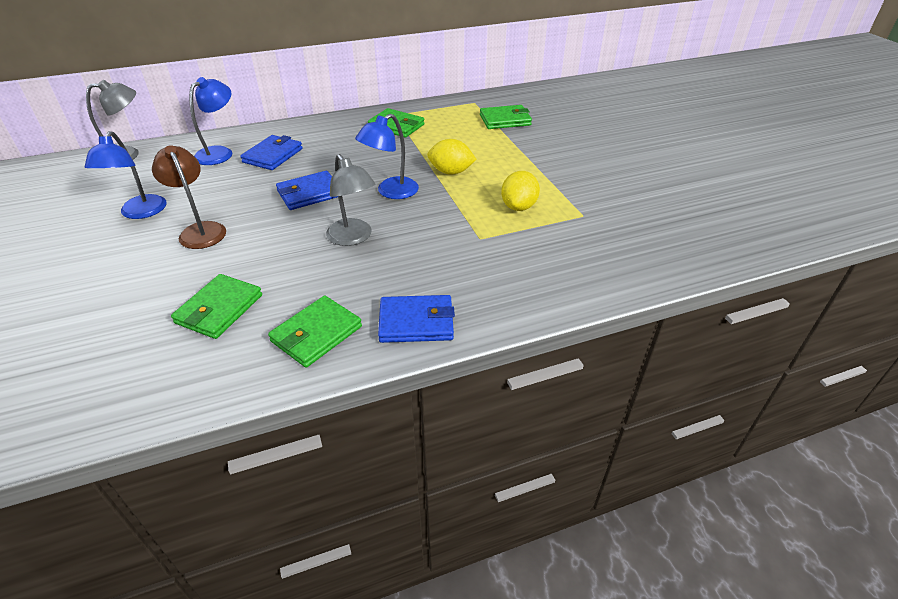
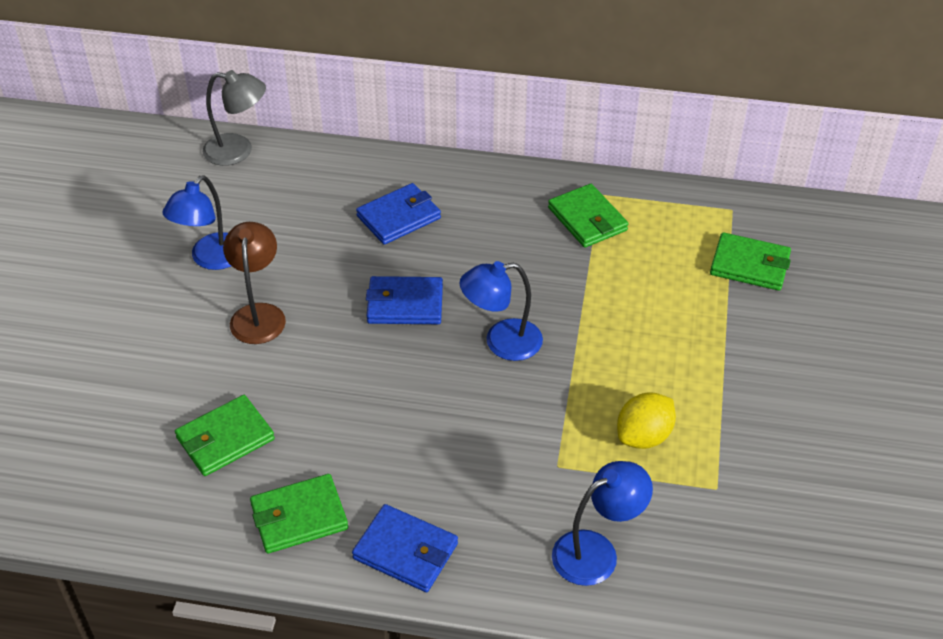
camera: 30 degrees right, 5 degrees up
(220, 152) = (340, 187): blue lamp -> blue lamp (596, 551)
(353, 238) = (413, 399): grey lamp -> none
(451, 172) = (600, 338): yellow lemon -> none

